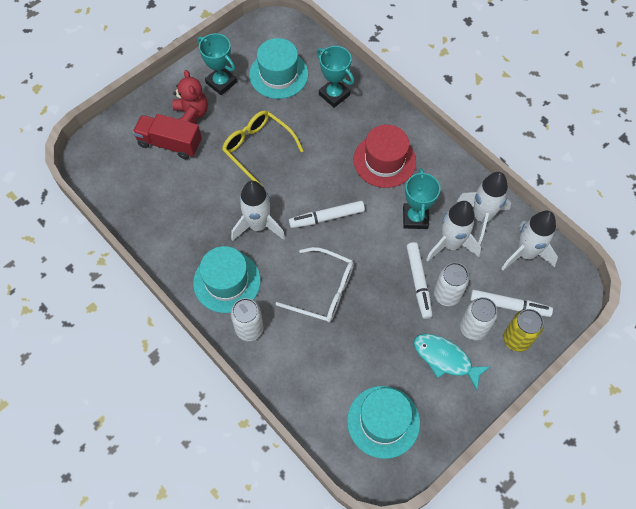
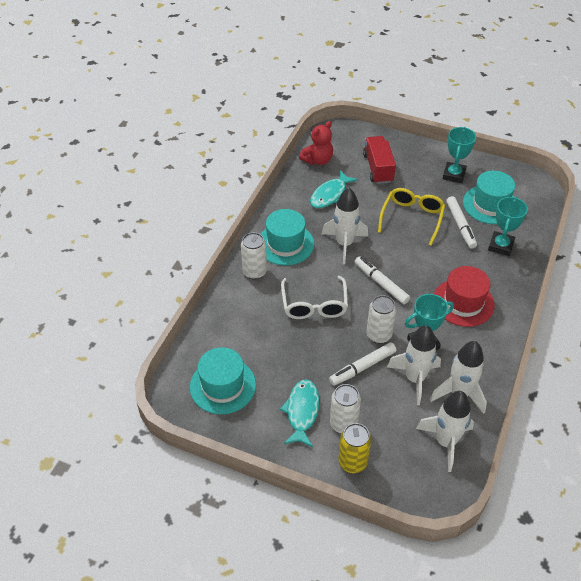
camera: 65 degrees right, 15 degrees down
(181, 206) = (330, 195): none -> turquoise fish
(191, 114) = (412, 170): red teddy bear -> red teddy bear (318, 160)
(447, 295) = (363, 392): white can -> white can (379, 335)
(509, 306) = (383, 445): white marker -> white marker (460, 225)

